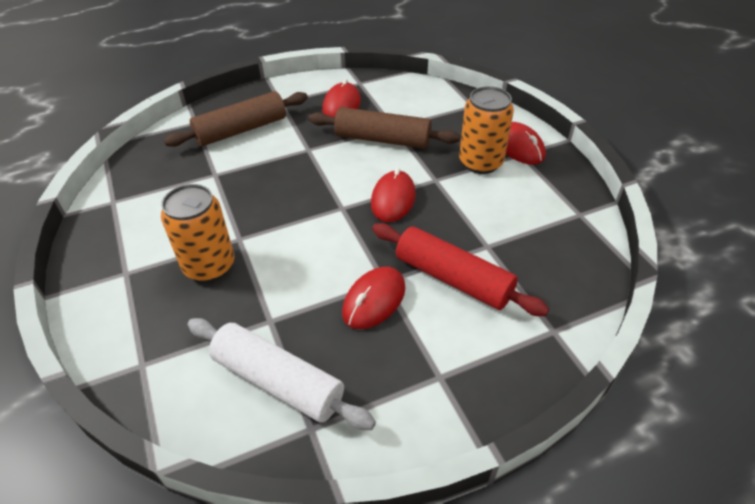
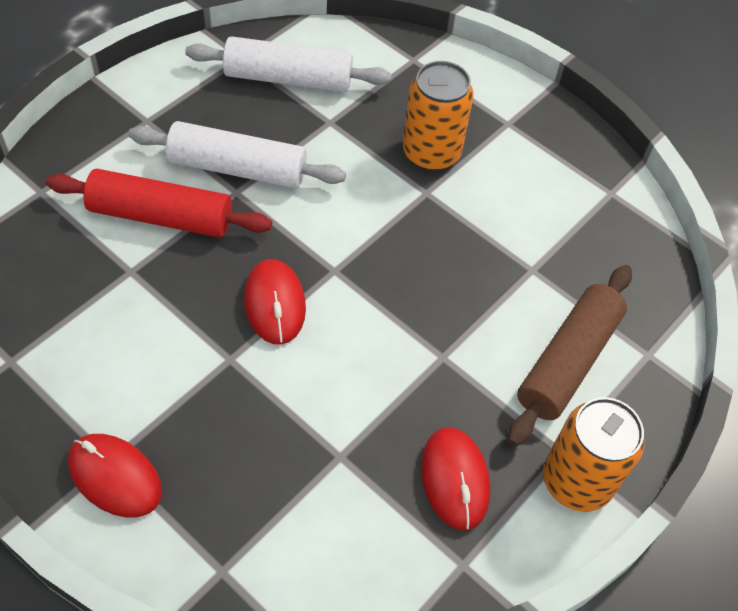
camera: 150 degrees right, 10 degrees up
(374, 300) = (238, 168): red mouse -> white rolling pin
(383, 139) = (342, 416): brown rolling pin -> none
(480, 162) = (171, 416): orange can -> orange can (576, 481)

